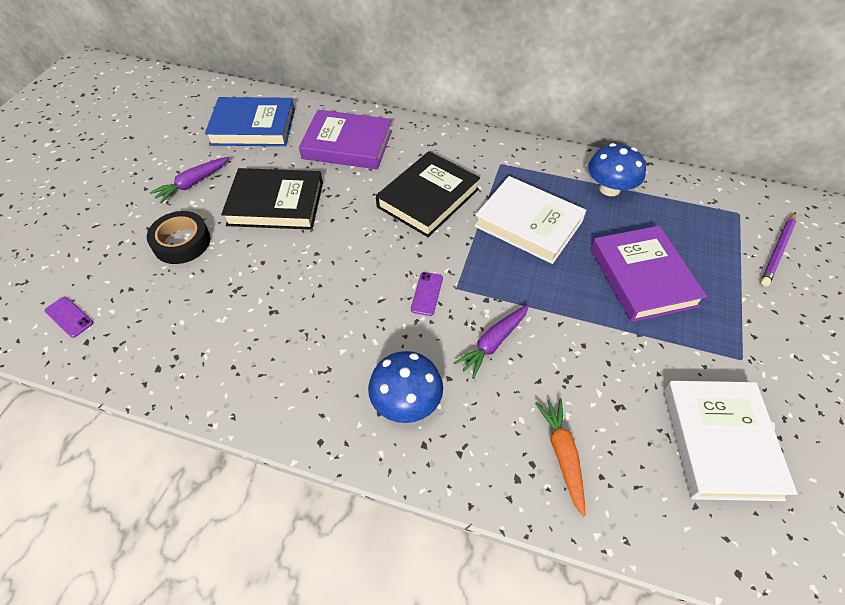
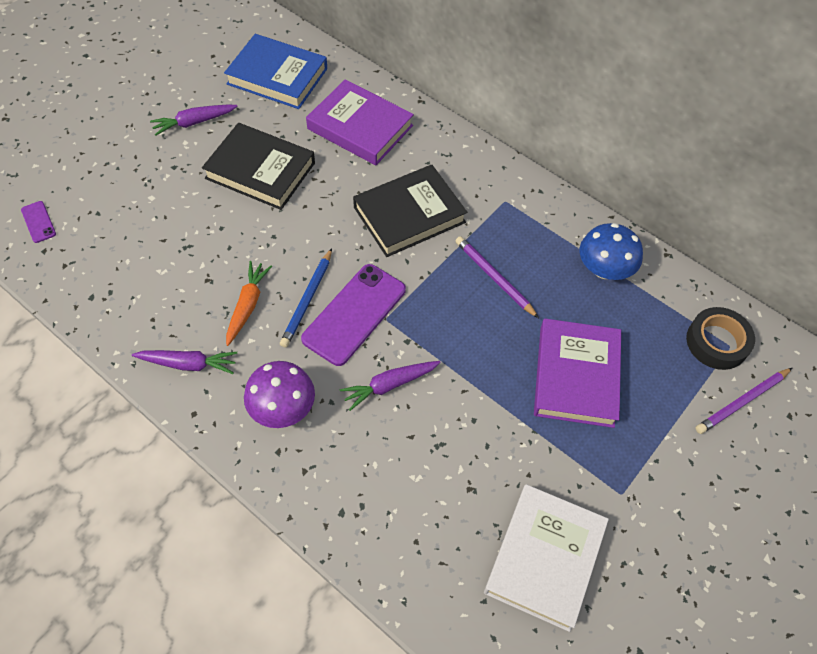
camera: 20 degrees right, 5 degrees up
(182, 242) = (159, 182): black tape -> black tape (717, 342)
(290, 396) = (188, 364): none -> purple carrot
(377, 296) = (307, 300): none -> blue pencil
(406, 402) = (282, 408): blue mushroom -> purple mushroom
(427, 293) = (354, 314): purple phone -> purple phone, size x2.21
(528, 223) = (494, 278): white book -> purple pencil
(562, 455) = (392, 509): orange carrot -> orange carrot (247, 306)

